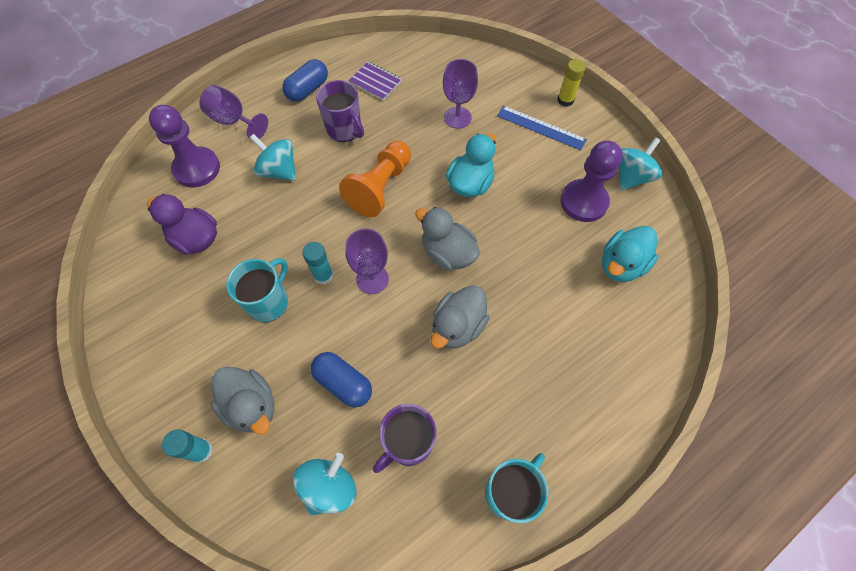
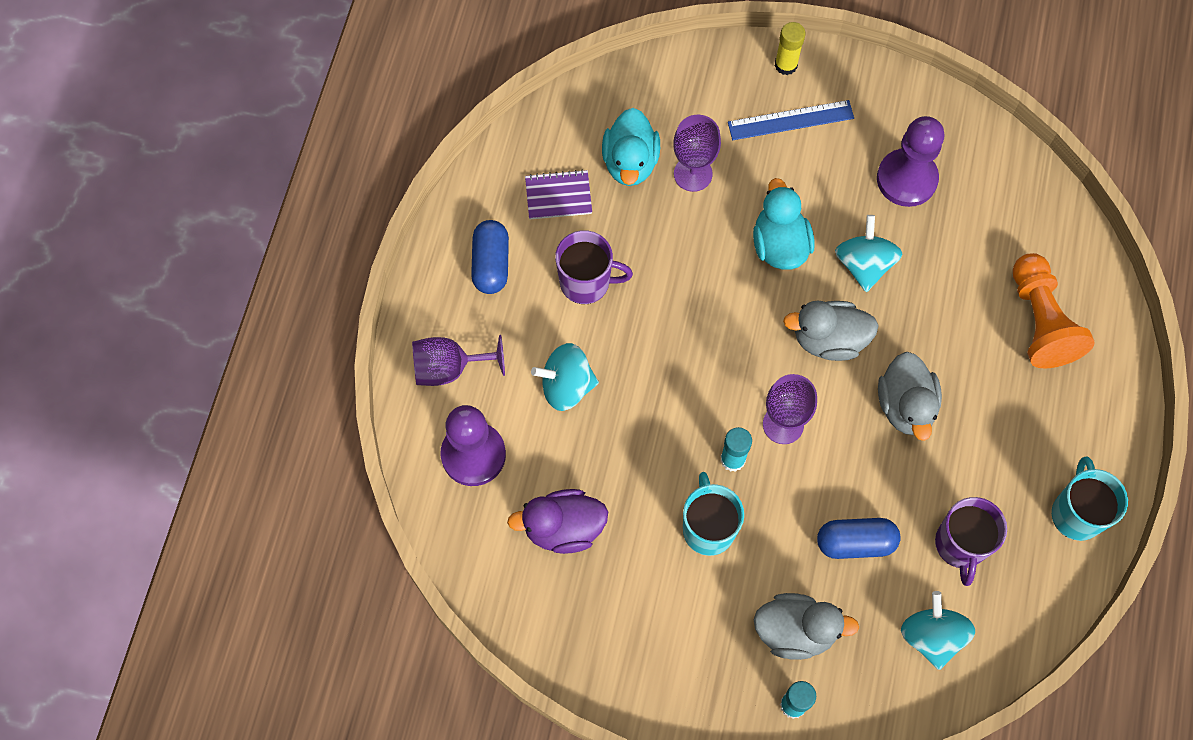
camera: 40 degrees left, 5 degrees up
(380, 187) = (693, 320): orange pawn -> orange pawn (1040, 321)
(621, 265) = (996, 223): turquoise duck -> turquoise duck (630, 162)
(631, 177) = (928, 114): turquoise spinning top -> turquoise spinning top (864, 264)

